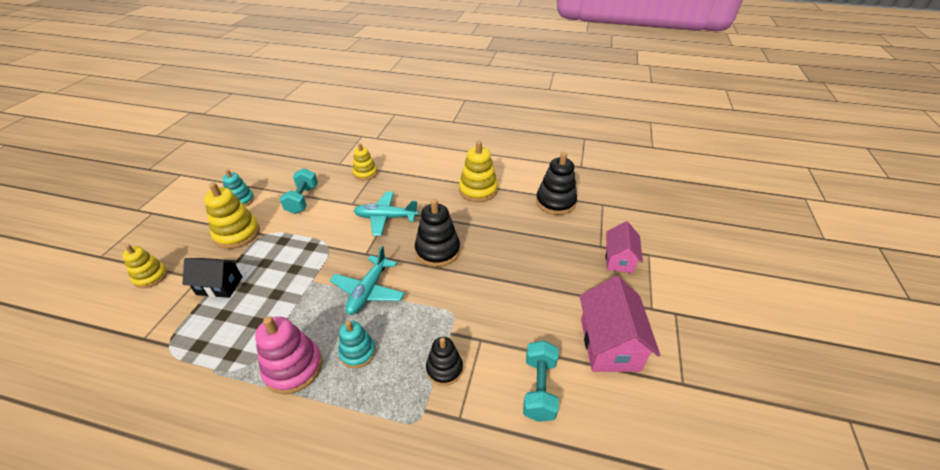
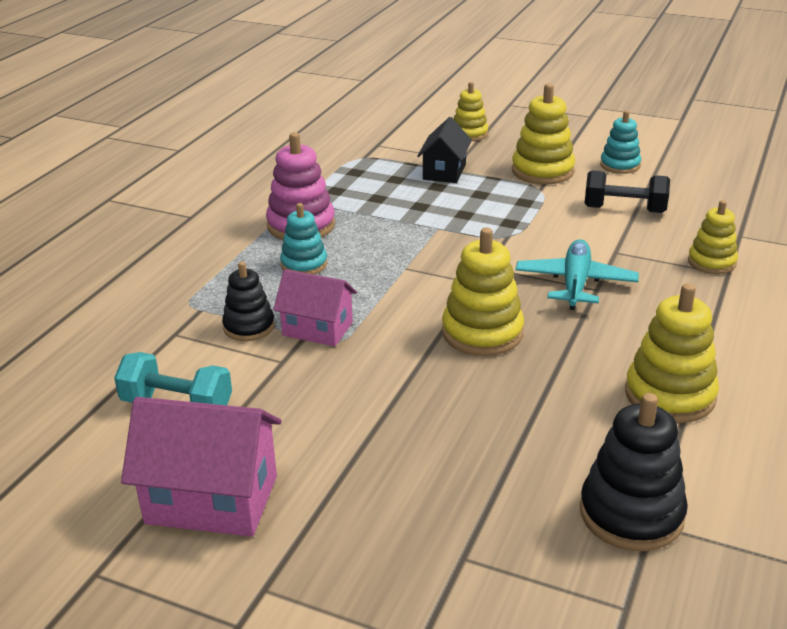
camera: 100 degrees right, 10 degrees down
(302, 200) = (624, 210): turquoise dumbbell -> black dumbbell
(368, 291) = (407, 270): turquoise plane -> none
(437, 251) = (482, 333): black stacking toy -> yellow stacking toy
(619, 259) = (413, 578): pink house -> pink house (317, 329)

